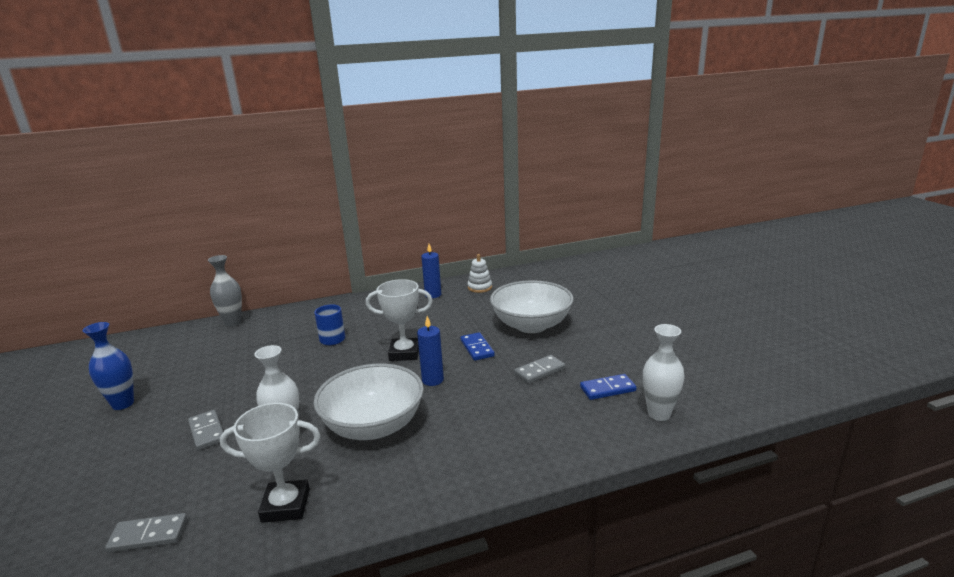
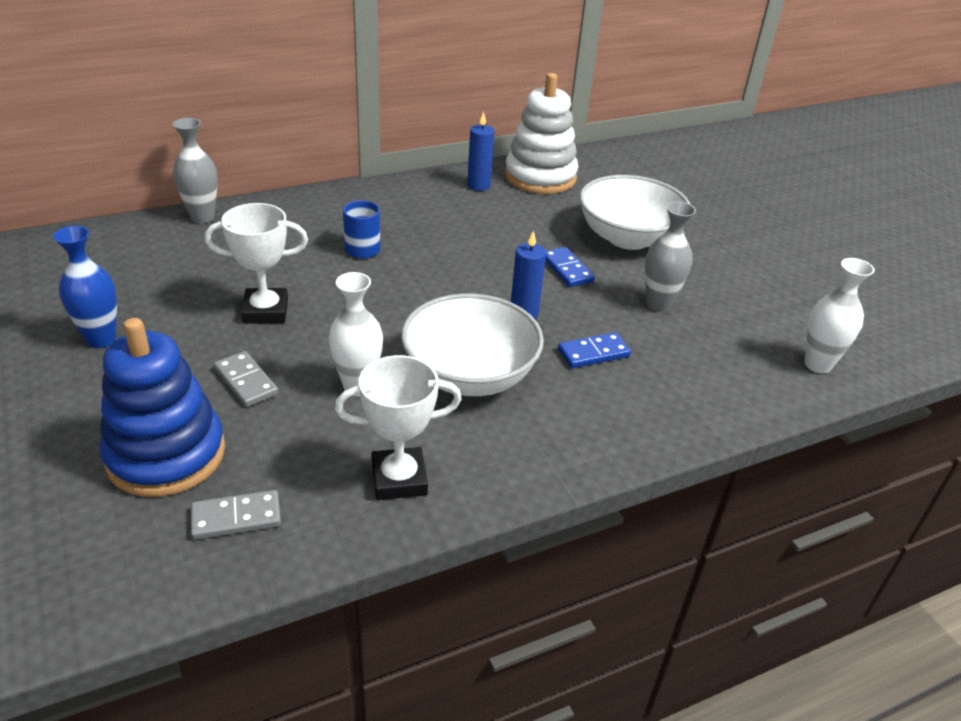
camera: 10 degrees left, 15 degrees up
(123, 486) = (166, 454): none -> blue stacking toy
(404, 353) = (472, 273): white trophy -> white trophy (265, 311)
(480, 287) = (540, 177): white stacking toy -> white stacking toy, size x2.11
(539, 371) = (658, 304): grey domino -> grey vase
(607, 389) = (749, 331): blue domino -> blue domino (593, 353)

